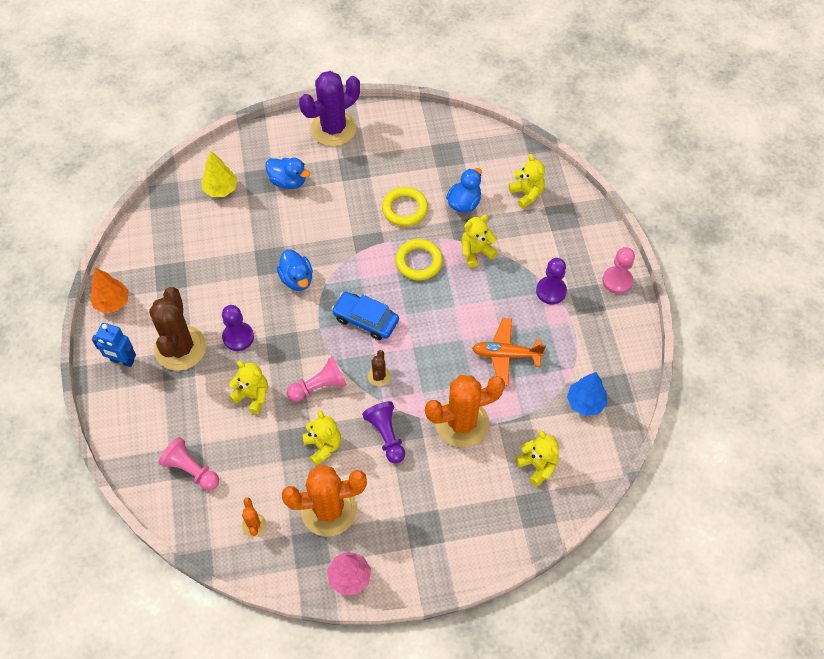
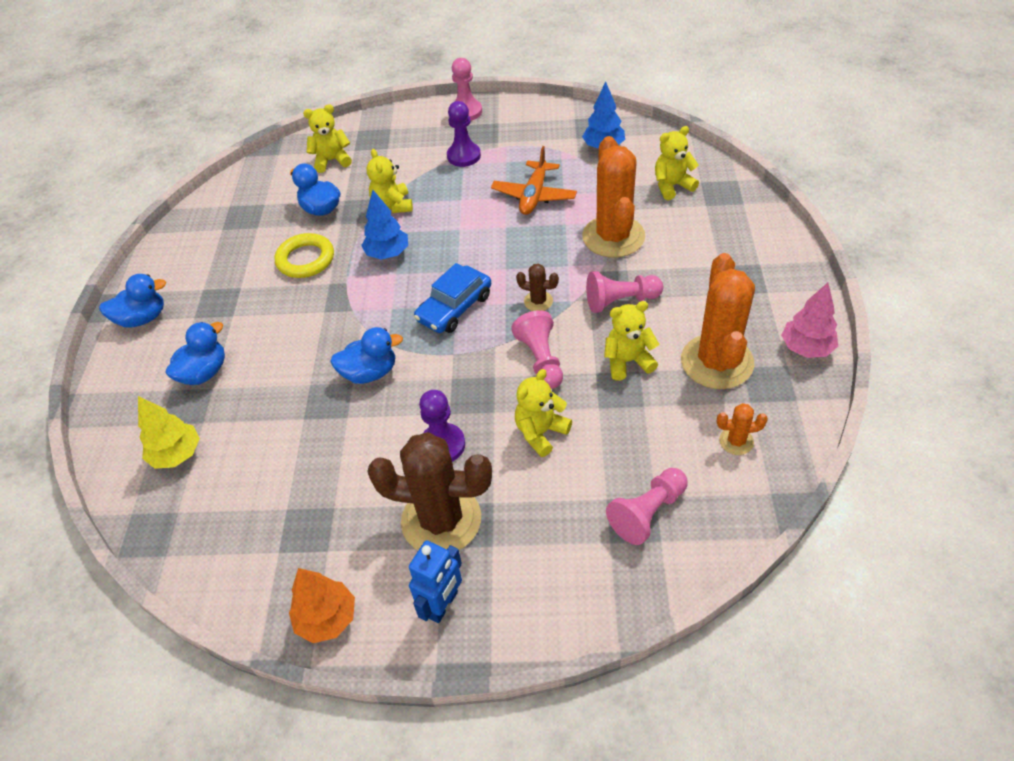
camera: 75 degrees left, 10 degrees down
(333, 129) = (142, 318): purple cactus -> blue duck
(386, 435) = (620, 301): purple pawn -> pink pawn
(419, 262) = (387, 253): yellow ring -> blue tree

